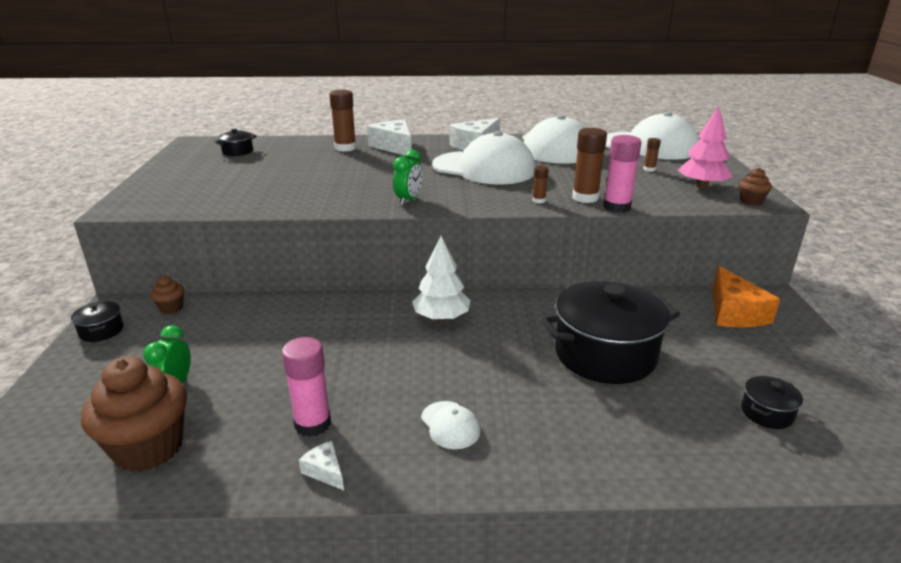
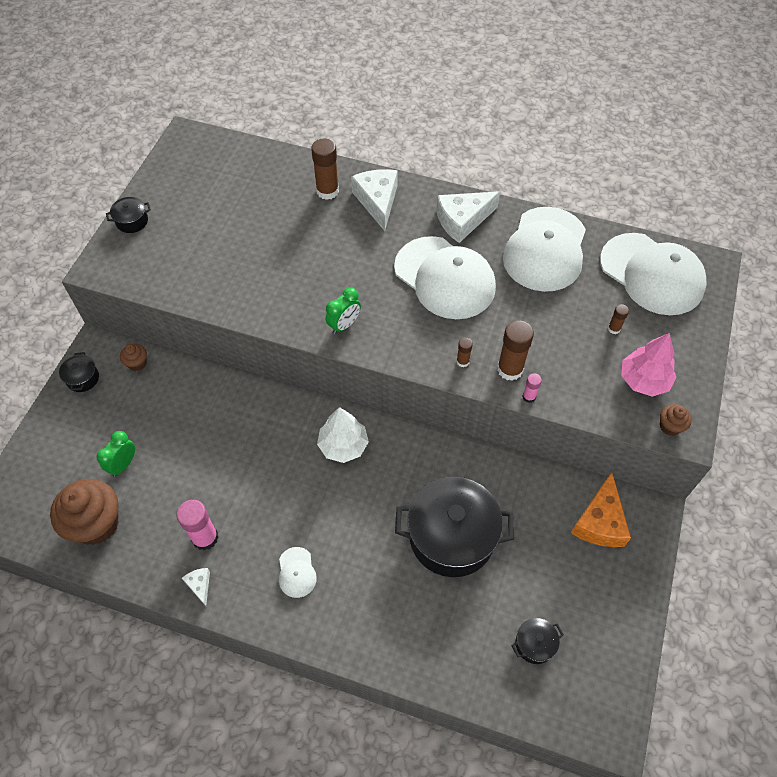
camera: 20 degrees right, 30 degrees up
(237, 151) = (222, 172): black pot -> black pot (132, 221)
(617, 207) = (529, 397): pink glue stick -> pink glue stick, size x0.51

